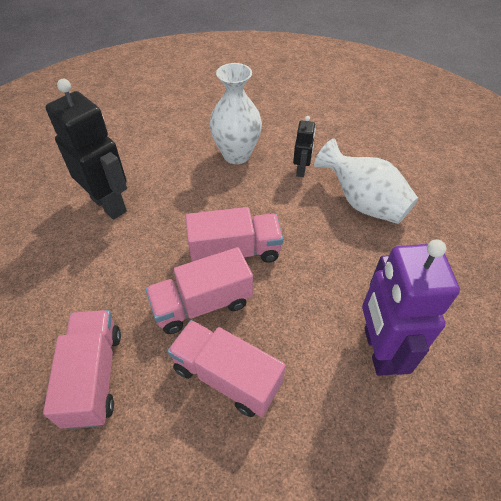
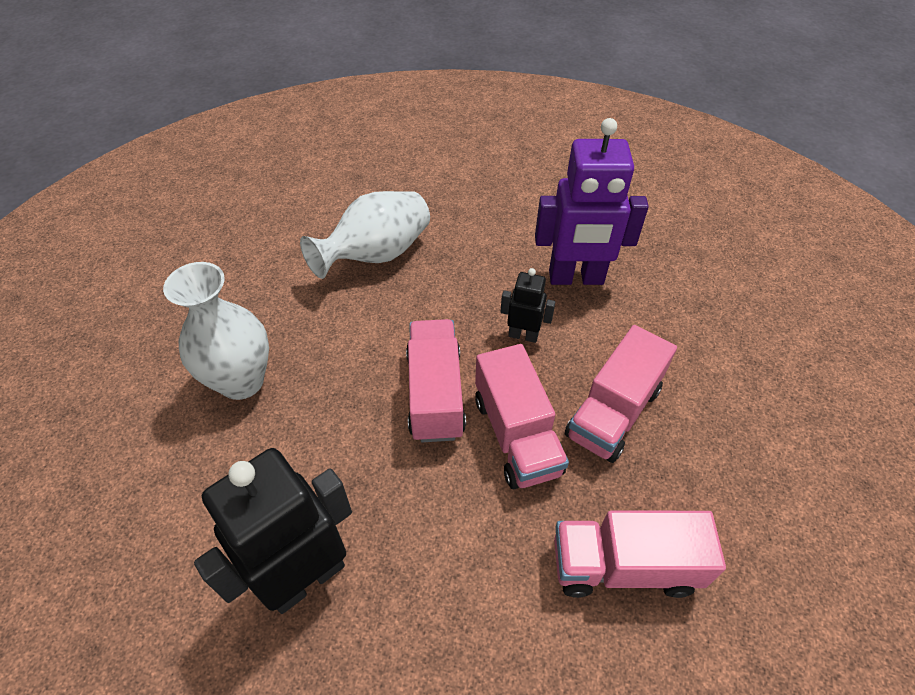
camera: 85 degrees left, 0 degrees up
(301, 170) = (301, 306): black robot -> black robot (523, 335)

